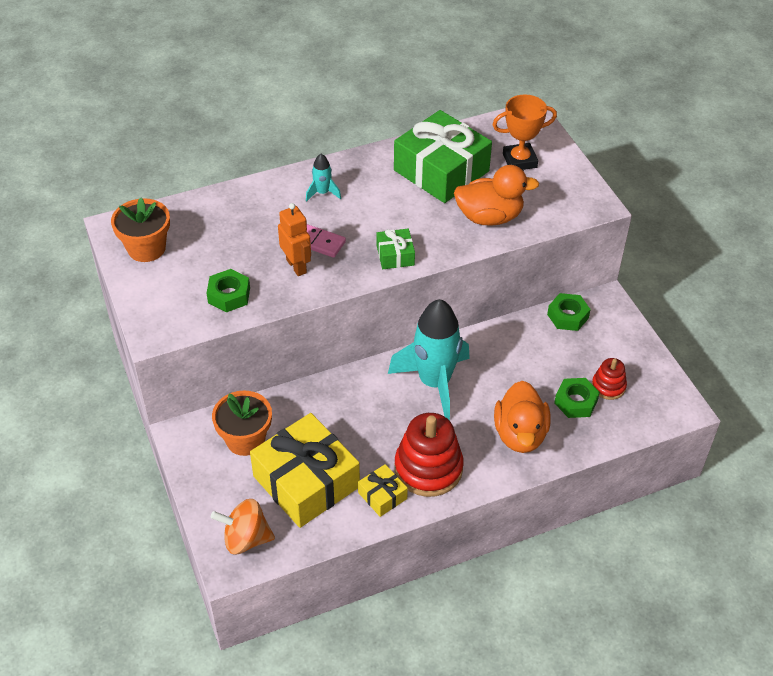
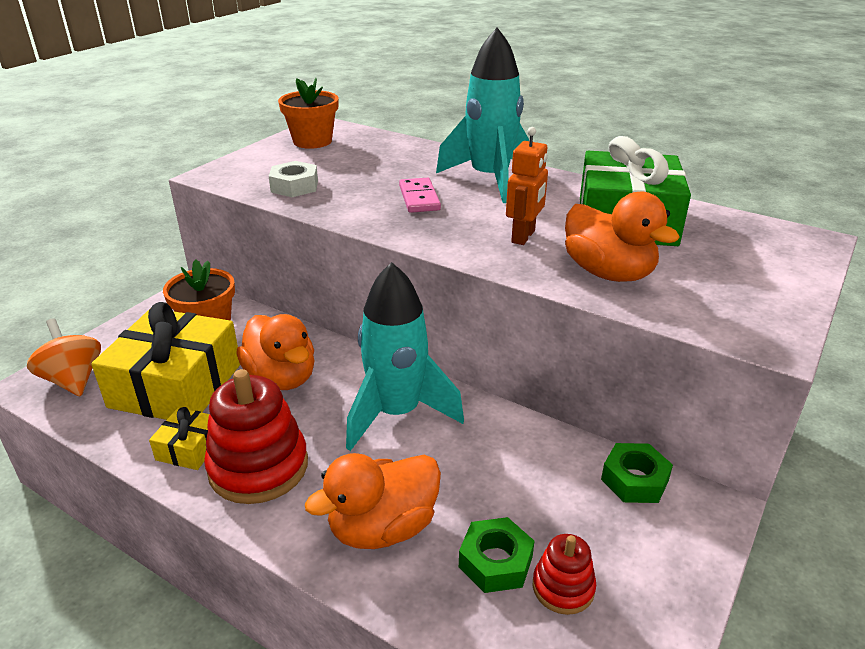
camera: 55 degrees right, 15 degrees down
(229, 295) = (294, 186): green nut -> white nut
(296, 266) = (372, 201): orange robot -> orange robot (523, 237)
(322, 193) = (489, 179): turquoise rocket -> turquoise rocket, size x2.33
(348, 422) = (281, 378): none -> orange duck
(395, 255) = (459, 241): green gift -> none
(519, 160) = (733, 258): orange trophy -> none

